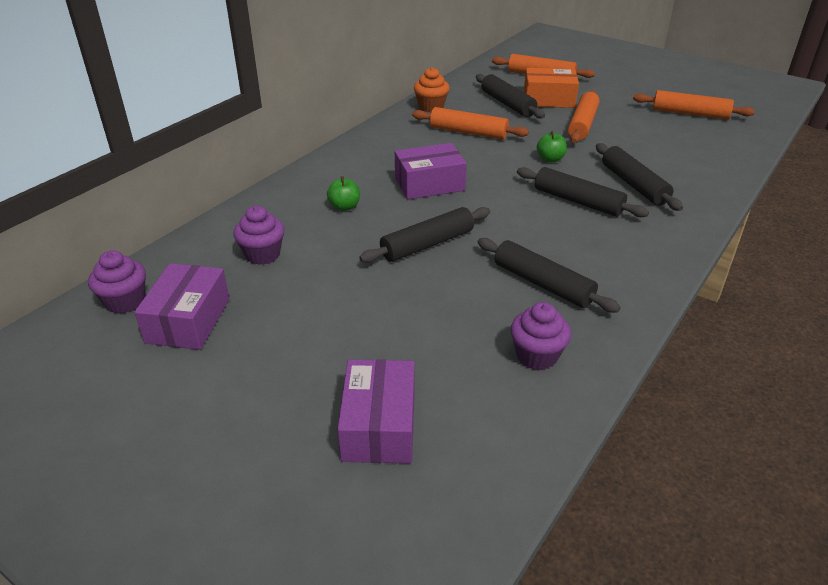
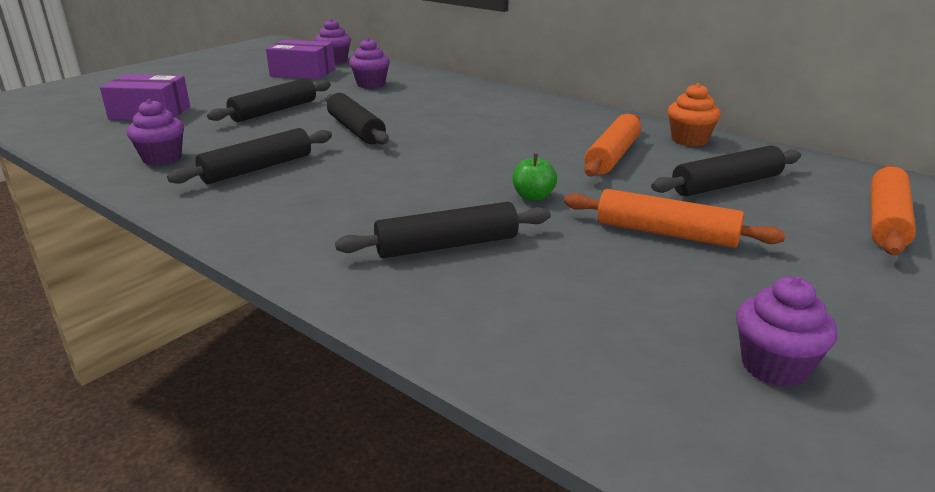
camera: 95 degrees right, 10 degrees down
(344, 207) = (436, 104): green apple -> none
(429, 184) = (473, 133): purple box -> none
(548, 99) = (765, 217): orange box -> none
(578, 201) = (411, 202): black rolling pin -> black rolling pin (274, 111)
(690, 113) = (774, 366): orange rolling pin -> purple cupcake

